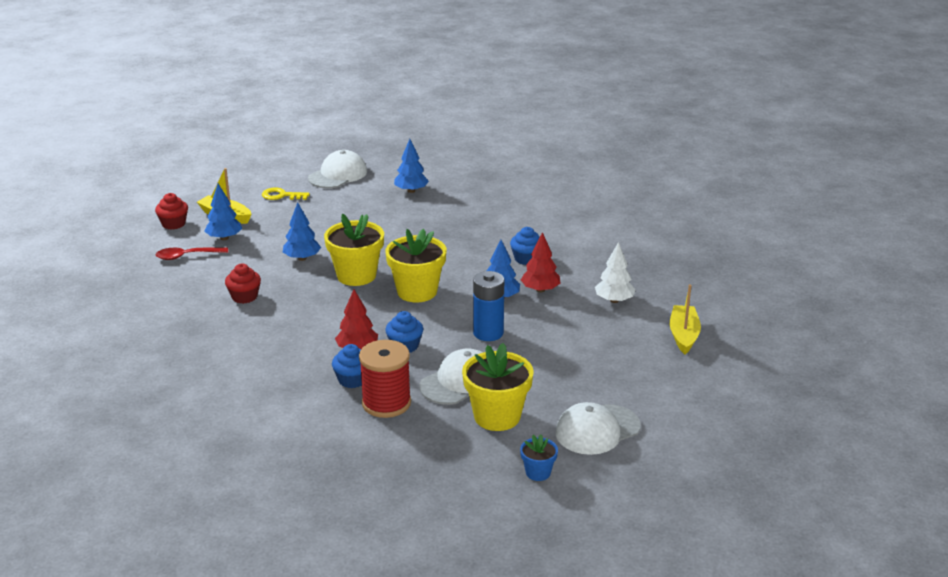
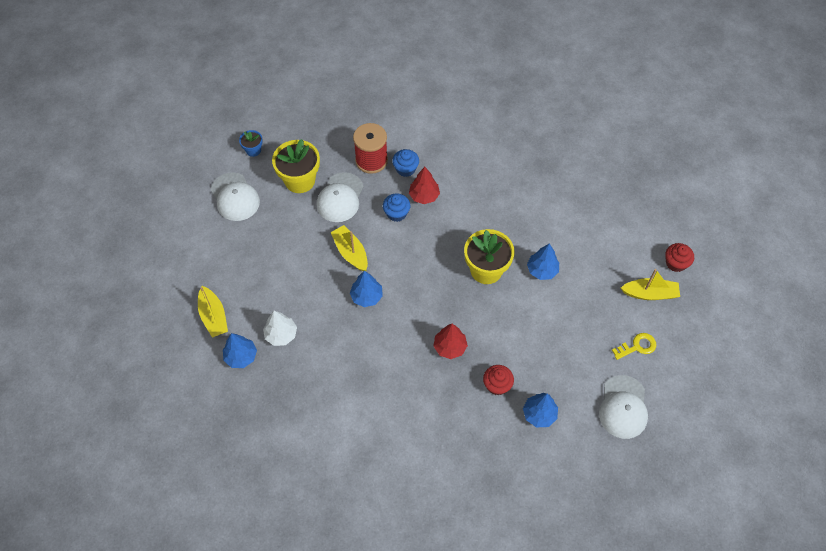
camera: 150 degrees right, 30 degrees up
(187, 256) = (623, 231): red spoon -> none
(224, 238) = (620, 265): blue tree -> blue tree (241, 356)
(244, 297) = (540, 209): red cupcake -> red cupcake (497, 385)
(417, 291) = (429, 273): yellow flower pot -> none
(488, 333) = (350, 252): blue battery -> yellow boat
(526, 259) = (375, 357): blue cupcake -> none
(540, 290) = (342, 320): red tree -> red tree (450, 347)
(597, 430) = (235, 197): white cap -> white cap turned 120 degrees clockwise

